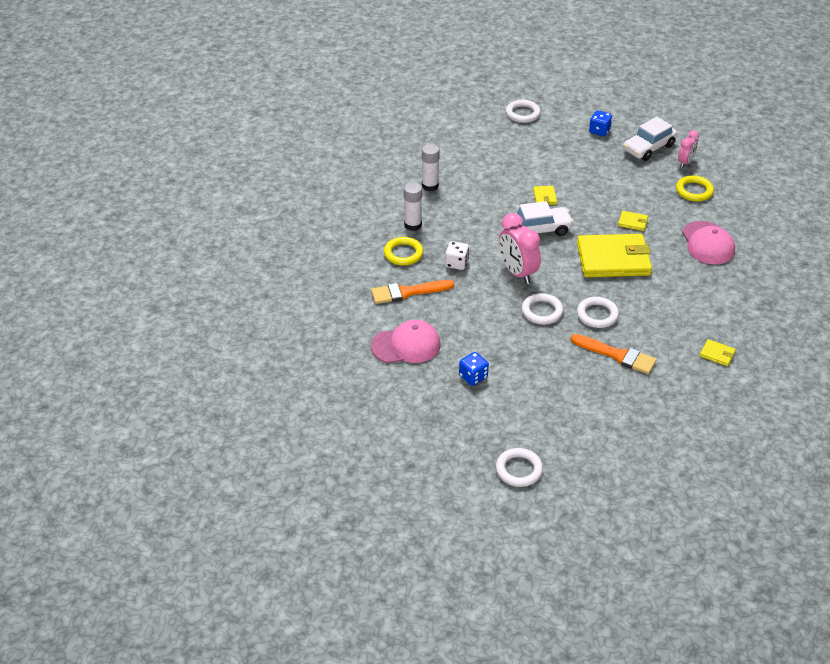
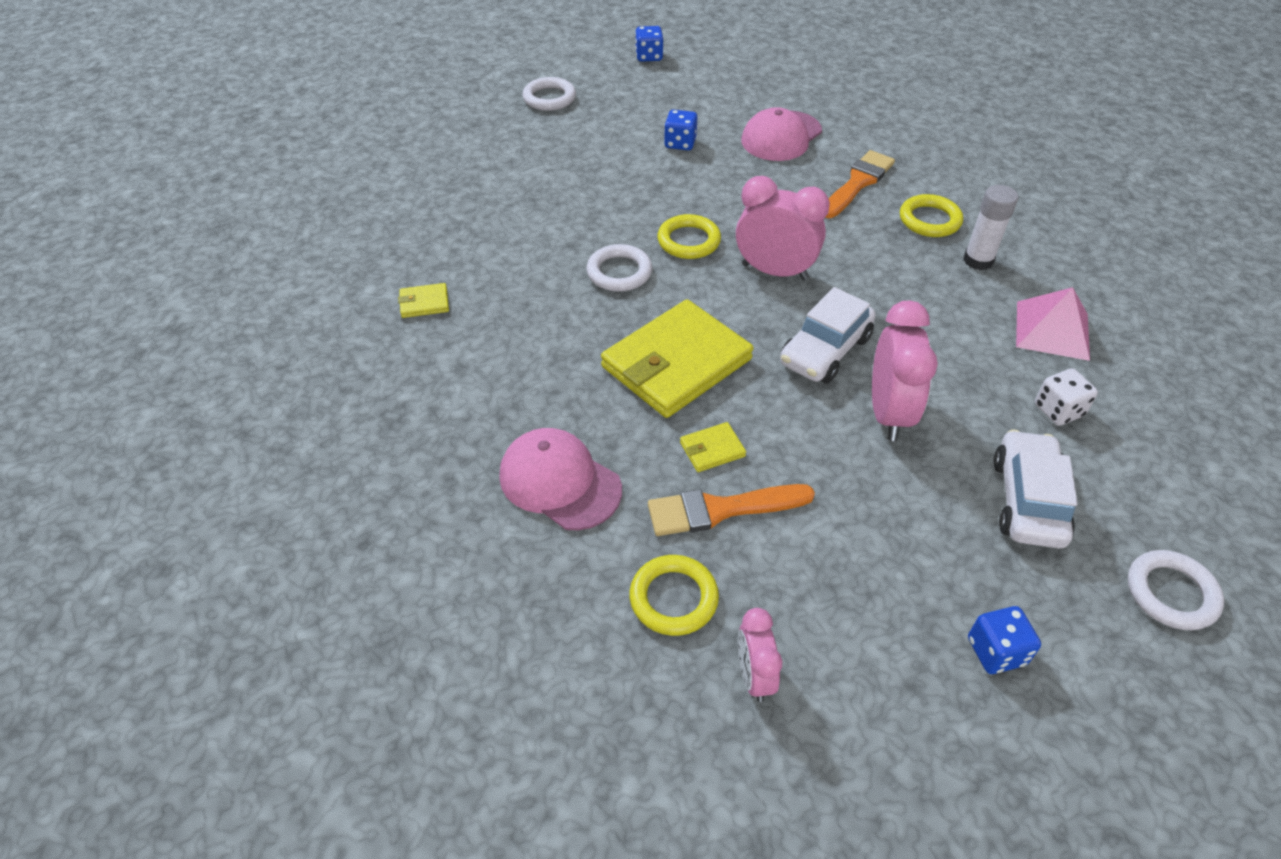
camera: 140 degrees right, 5 degrees up
(403, 469) = (649, 56): none -> blue dice
(430, 186) = (1052, 330): white glue stick -> pink pyramid
(456, 263) = (857, 243): white dice -> white dice (1058, 410)
(542, 311) = (688, 241): white ring -> yellow ring
(544, 197) = (888, 413): yellow wallet -> pink clock
(617, 355) = (550, 238): orange brush -> orange brush (720, 509)
(648, 148) = (859, 669): white car -> white car (1027, 500)

